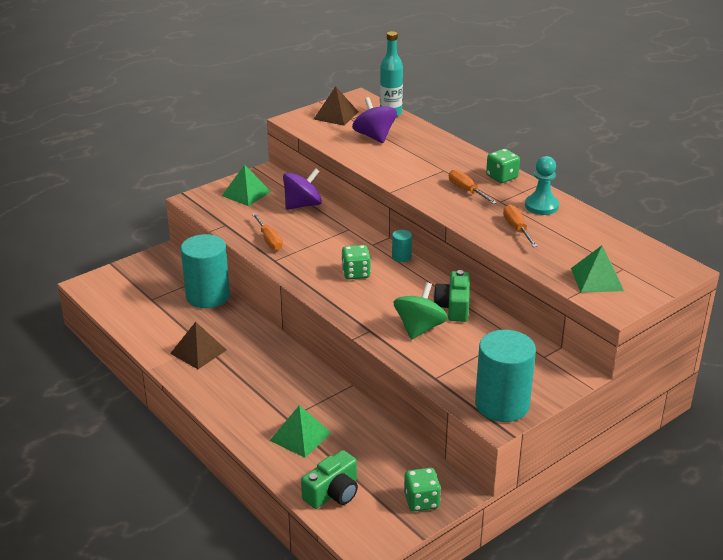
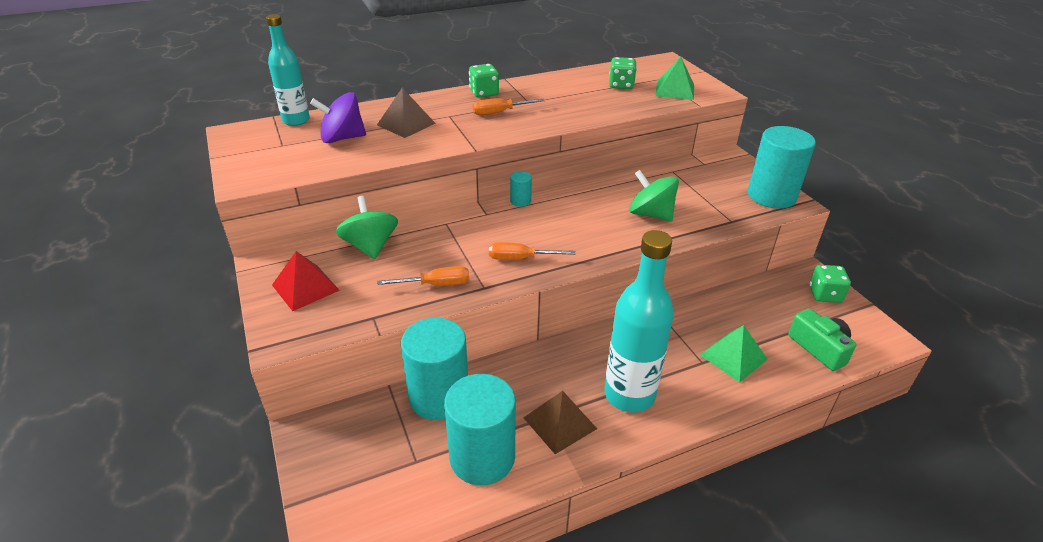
camera: 75 degrees left, 5 degrees up
(160, 324) = (482, 457): none -> turquoise cylinder
(236, 381) = (629, 395): none -> turquoise bottle
(246, 193) = (305, 287): green pyramid -> red pyramid
(302, 205) = (370, 246): purple spinning top -> green spinning top
(336, 115) = (263, 152): brown pyramid -> brown pyramid (406, 124)
(356, 273) = (539, 234): green dice -> green dice (621, 85)
(453, 307) = (620, 190): green camera -> none
(517, 229) = (582, 104): orange screwdriver -> orange screwdriver (520, 258)
(541, 206) = (547, 87): turquoise pawn -> none

